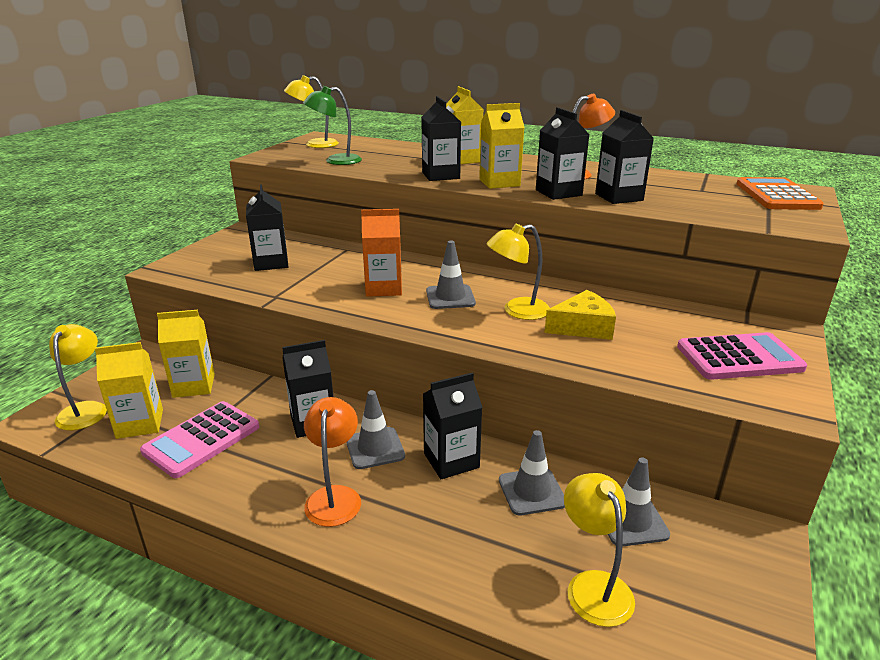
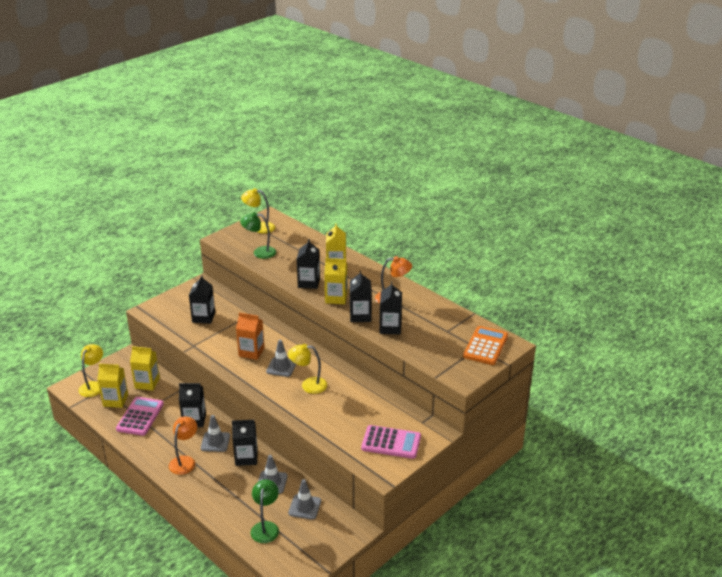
camera: 20 degrees right, 5 degrees up
(202, 439) = (140, 416): pink calculator -> pink calculator turned 135 degrees clockwise
(583, 327) = (332, 404): yellow cheese -> none
(593, 585) = (266, 527): yellow lamp -> green lamp

